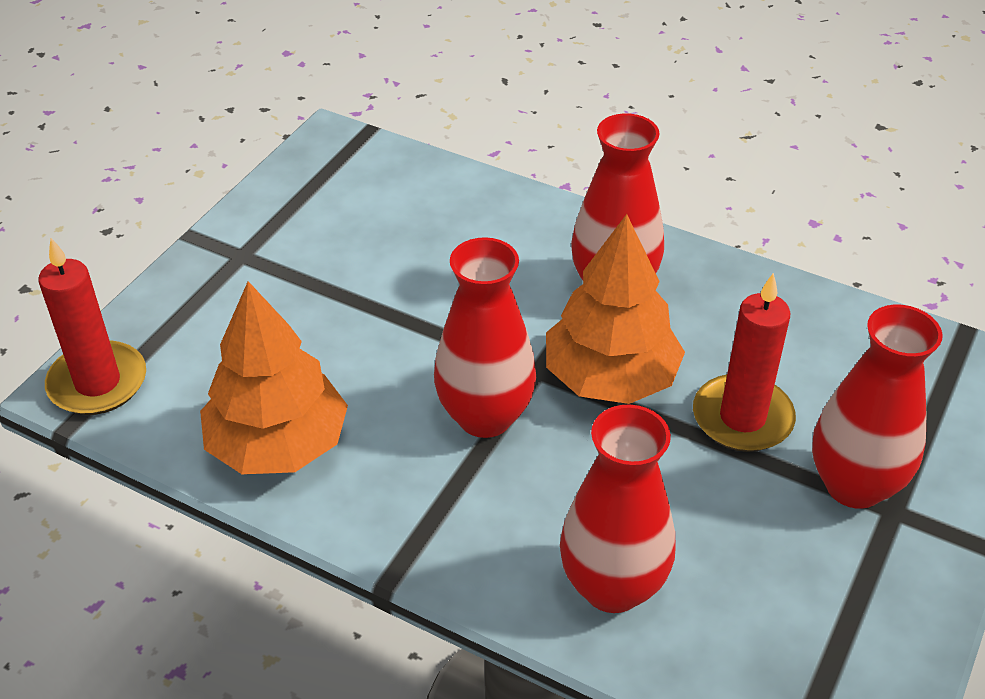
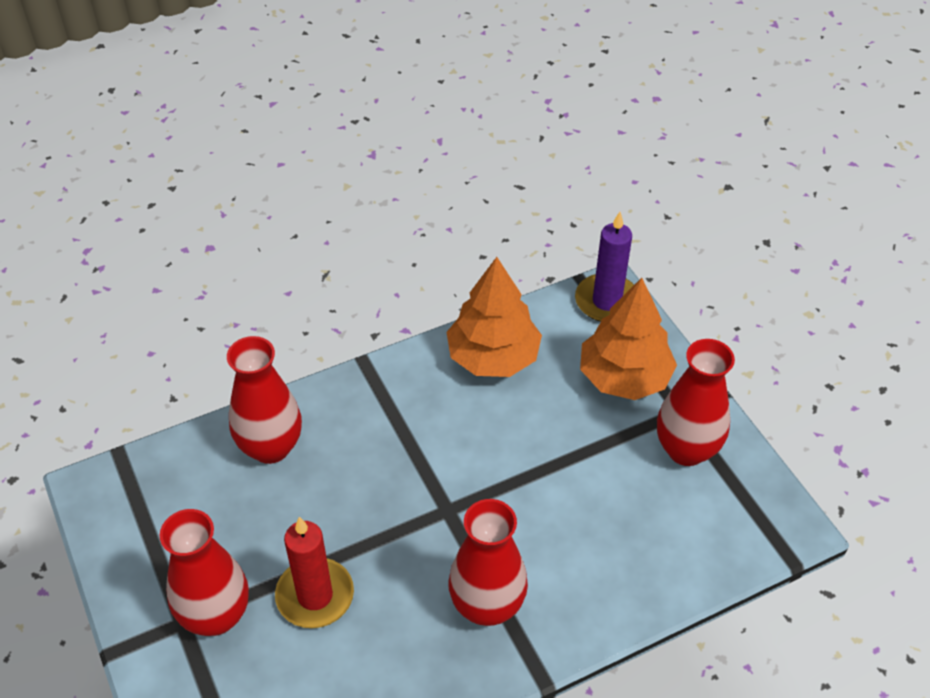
camera: 125 degrees right, 5 degrees up
(98, 383) = (607, 301): red candle -> purple candle
(485, 416) = (433, 460): red vase -> red vase (686, 449)
(610, 378) = (408, 545): orange tree -> orange tree (624, 377)

